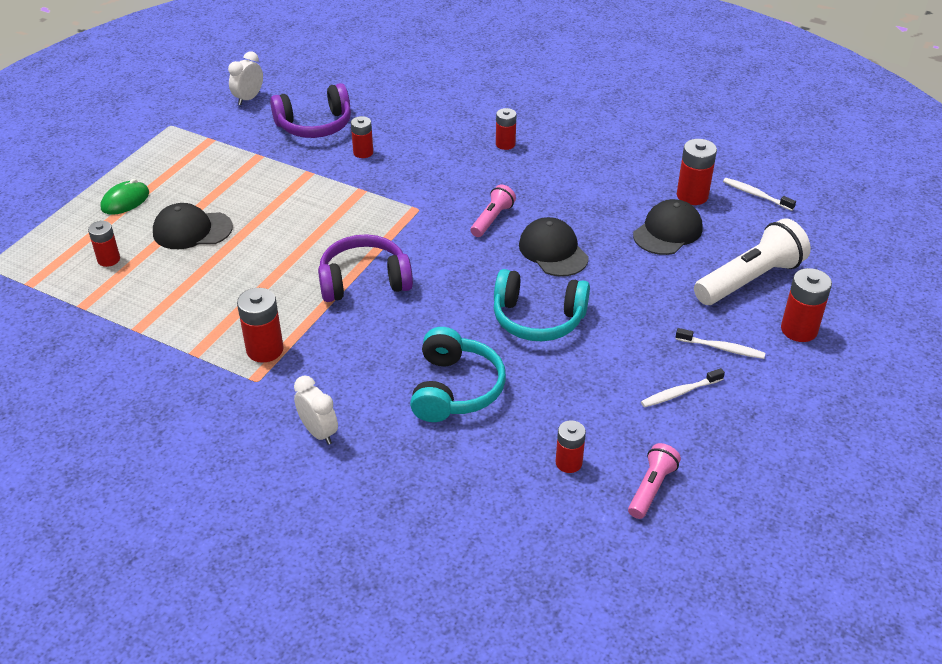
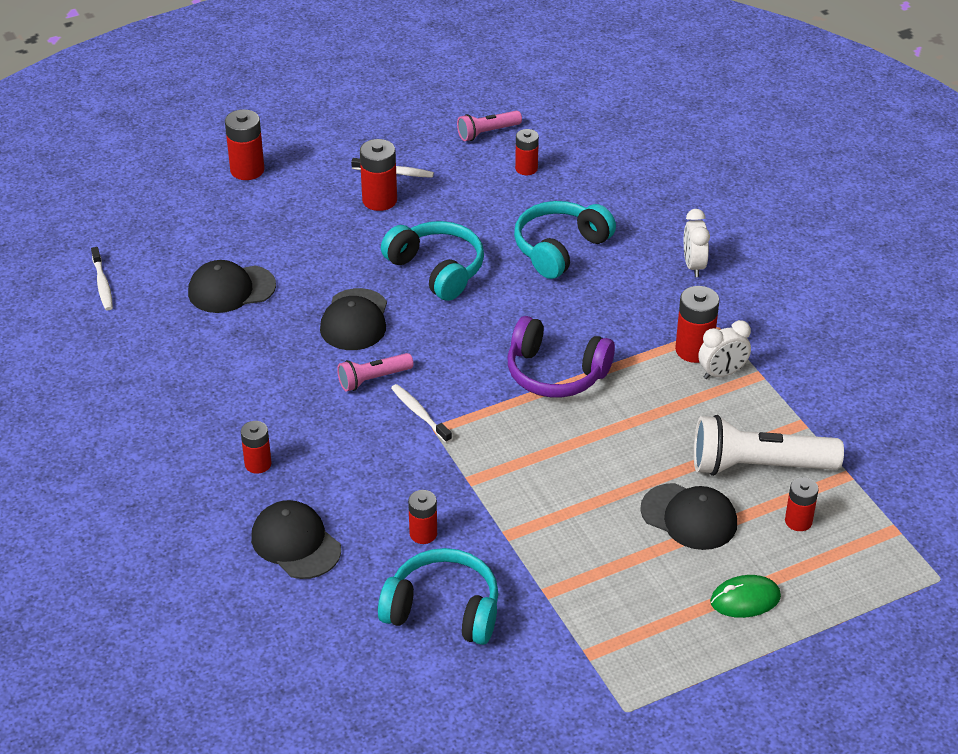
camera: 145 degrees left, 0 degrees up
(248, 98) = (491, 710): white clock -> white clock (722, 373)
(315, 125) = (443, 610): purple headphones -> turquoise headphones
(434, 119) = (295, 543): none -> black cap
(692, 196) = (159, 311): red battery -> red battery (379, 200)
(722, 348) = (323, 185): white toothbrush -> white toothbrush (419, 413)
(750, 280) = (226, 219): white flashlight -> white flashlight (758, 466)

